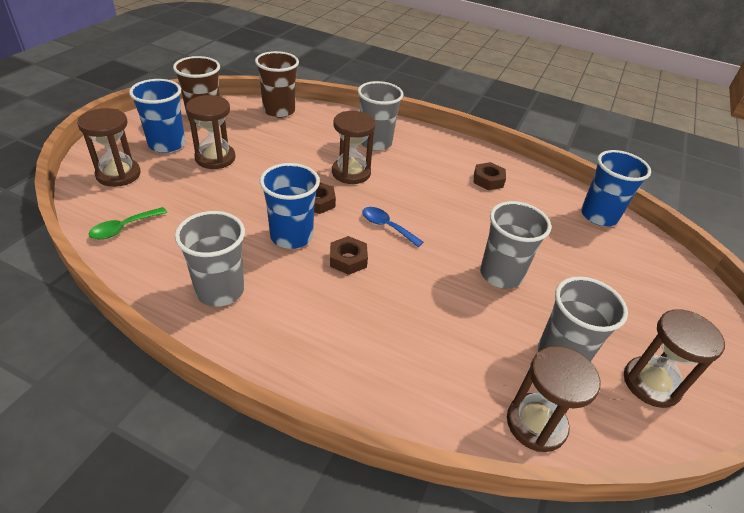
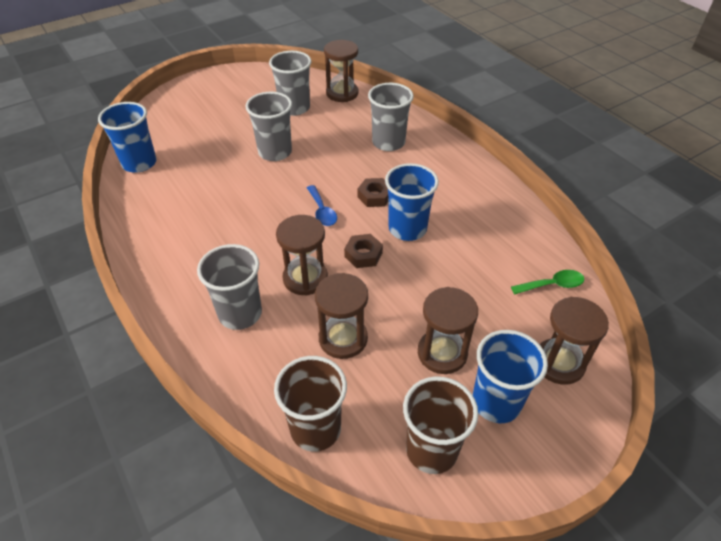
camera: 145 degrees left, 5 degrees up
(220, 290) = (481, 205): grey cup -> grey cup (388, 142)
(488, 180) = (181, 224): brown nut -> none
(651, 383) = (264, 86): brown hourglass -> brown hourglass (343, 339)

